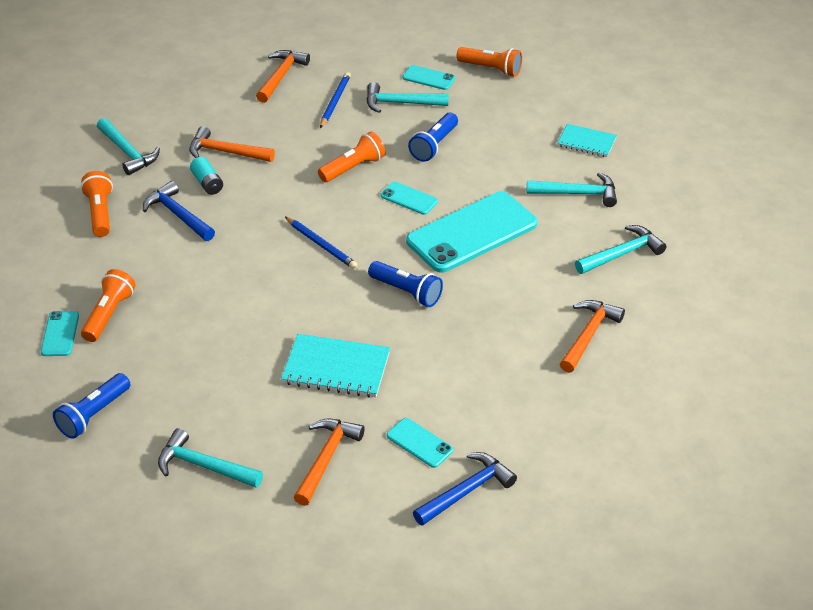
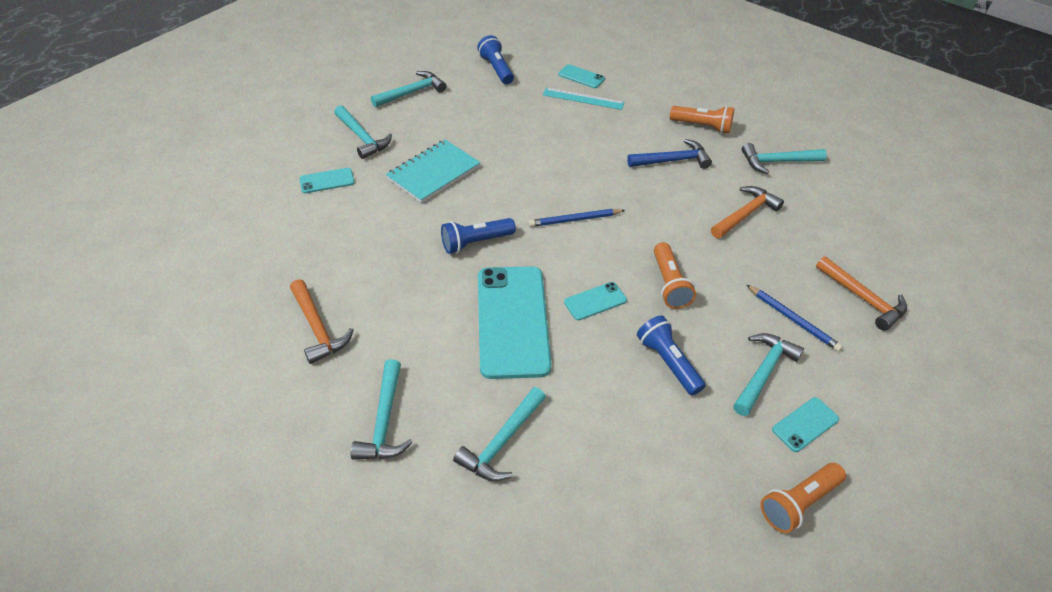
camera: 120 degrees right, 5 degrees up
(109, 314) = (583, 99): orange flashlight -> turquoise ruler
(207, 183) = (705, 189): turquoise battery -> none
(326, 459) = (362, 138): orange hammer -> turquoise hammer
(466, 491) = (265, 183): blue hammer -> none
(586, 142) = (585, 514): turquoise notebook -> none

